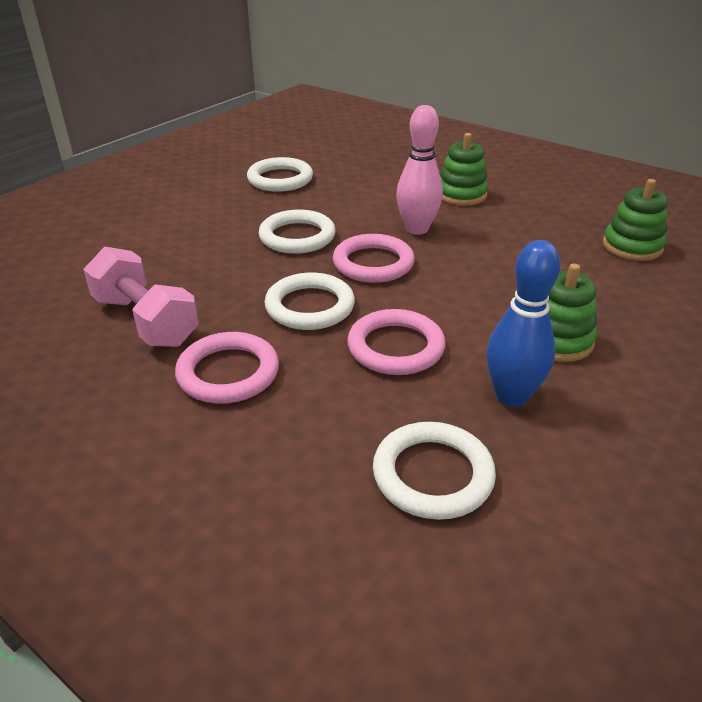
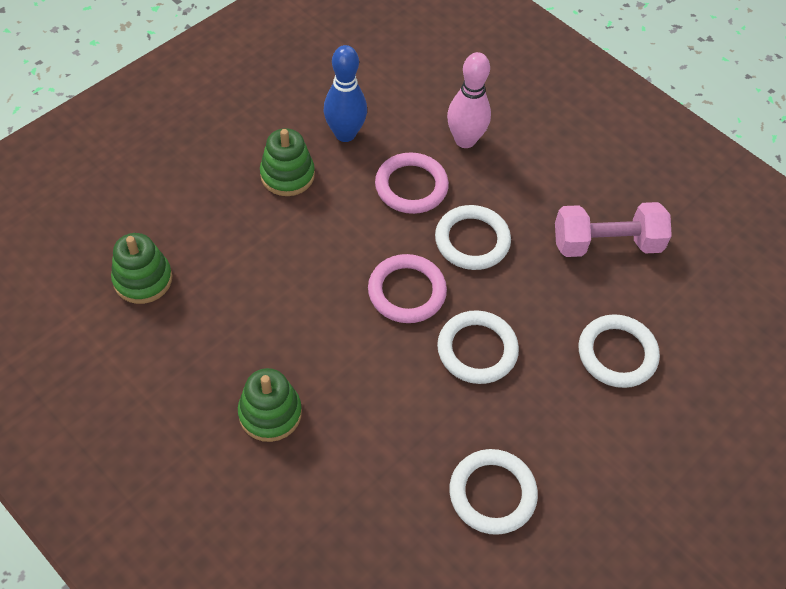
camera: 175 degrees left, 20 degrees up
(146, 321) = (606, 244): pink dumbbell -> pink dumbbell turned 60 degrees counterclockwise
(228, 373) = (535, 181): pink ring -> none
(417, 229) = (347, 344): pink bowling pin -> pink bowling pin (465, 140)
(432, 474) = (413, 92): white ring -> white ring (617, 353)

